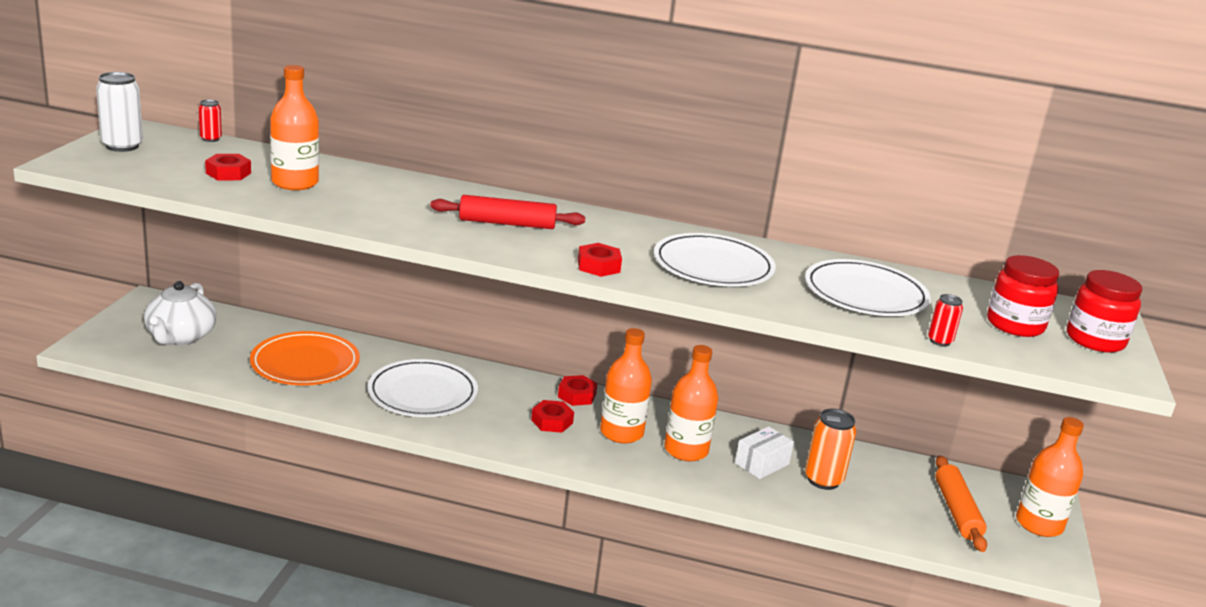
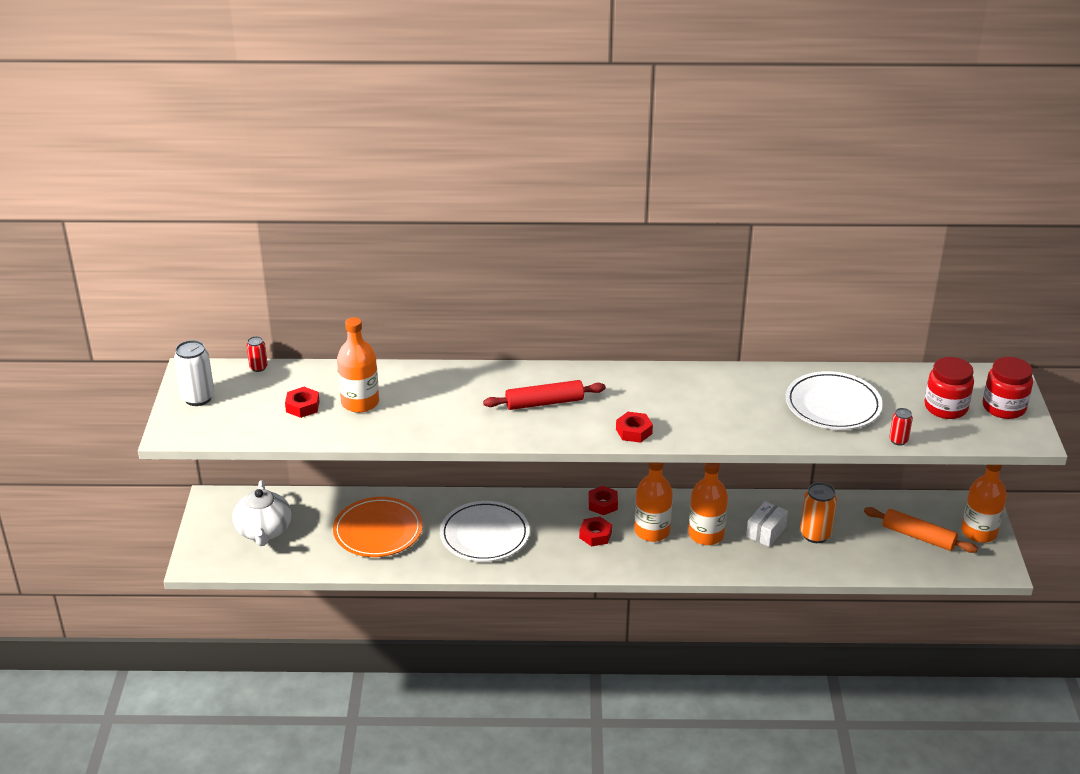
camera: 10 degrees left, 10 degrees up
(713, 266) = (715, 406): white plate -> none
(957, 511) = (918, 536): orange rolling pin -> orange rolling pin turned 45 degrees counterclockwise

